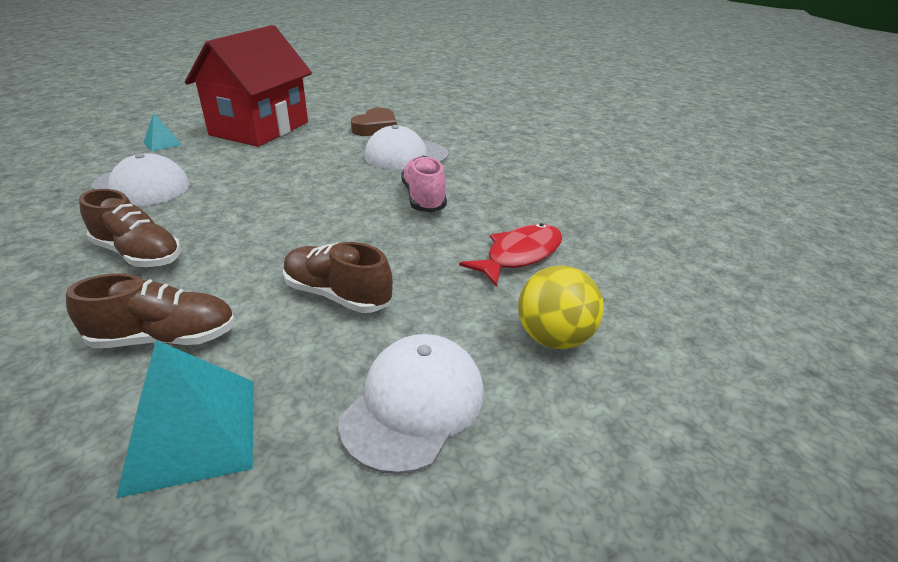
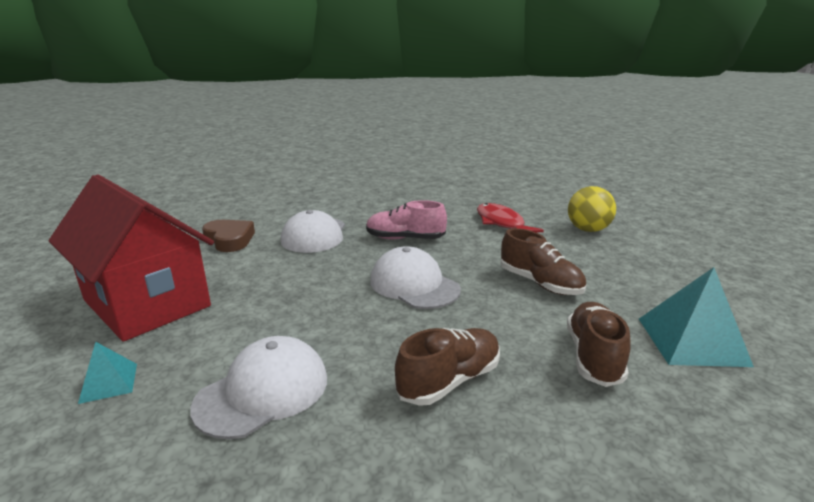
camera: 70 degrees left, 10 degrees down
(337, 295) = (540, 283): brown shoe -> brown shoe turned 90 degrees counterclockwise
(414, 405) = (648, 271): white cap -> white cap (414, 285)

